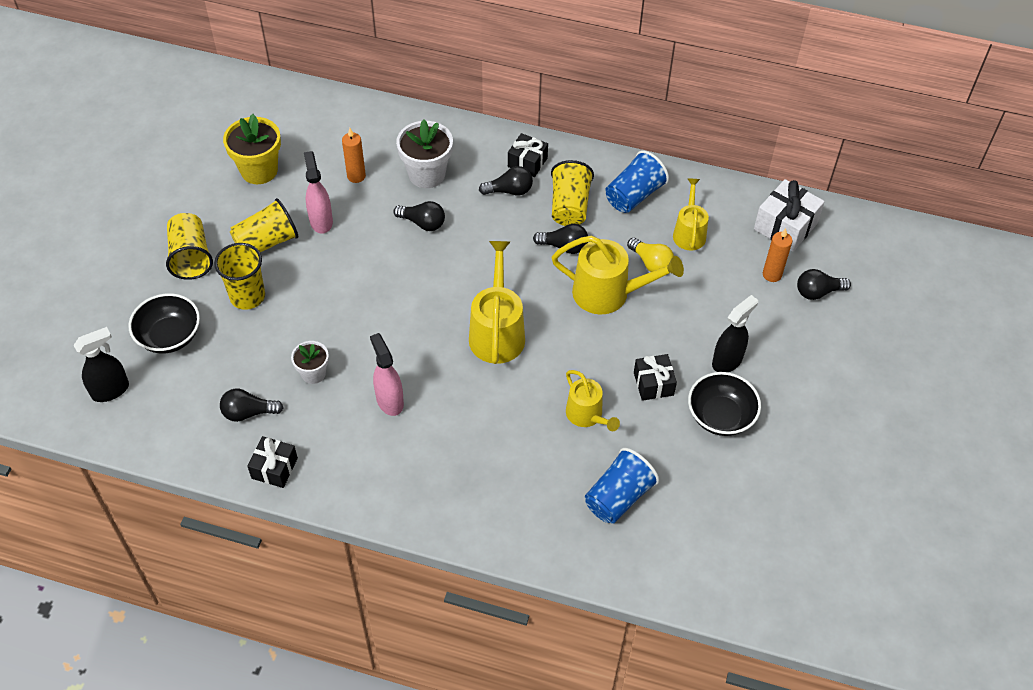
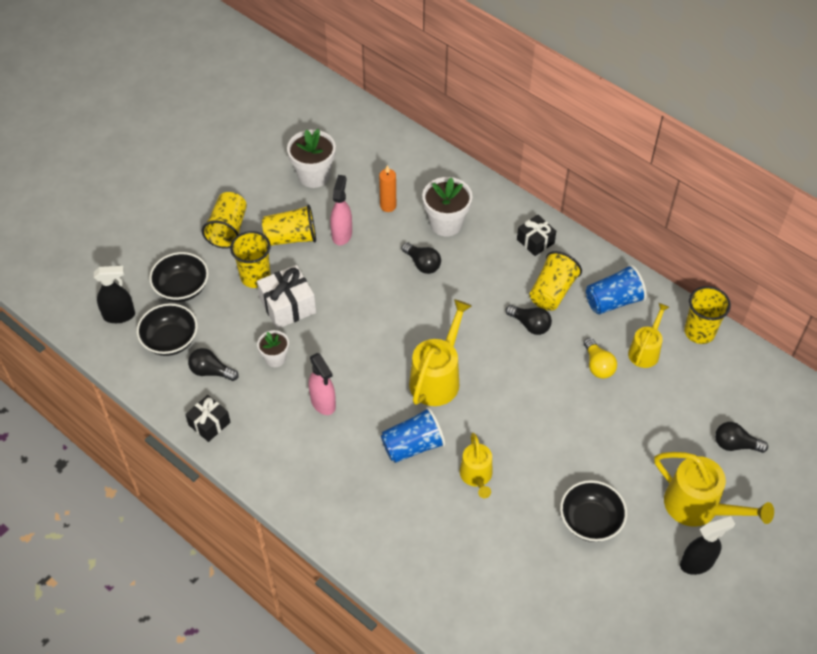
camera: 25 degrees right, 0 degrees up
(184, 396) = (170, 340): none -> black bowl
(259, 170) = (314, 176): yellow flower pot -> white flower pot
(389, 401) = (323, 403): pink spray bottle -> pink spray bottle turned 150 degrees clockwise
(509, 191) = (508, 261): black light bulb -> none
(608, 293) = (547, 379): yellow watering can -> yellow watering can (698, 506)
(618, 497) = (468, 555): blue cup -> blue cup (413, 446)
(653, 384) = (546, 471): black gift -> none
(727, 361) = (621, 475): black spray bottle -> black spray bottle (697, 563)
(731, 197) = (699, 332): none -> yellow cup
(772, 274) = (701, 414): orange candle -> none
(785, 226) = (736, 375): white gift -> white gift (287, 306)

